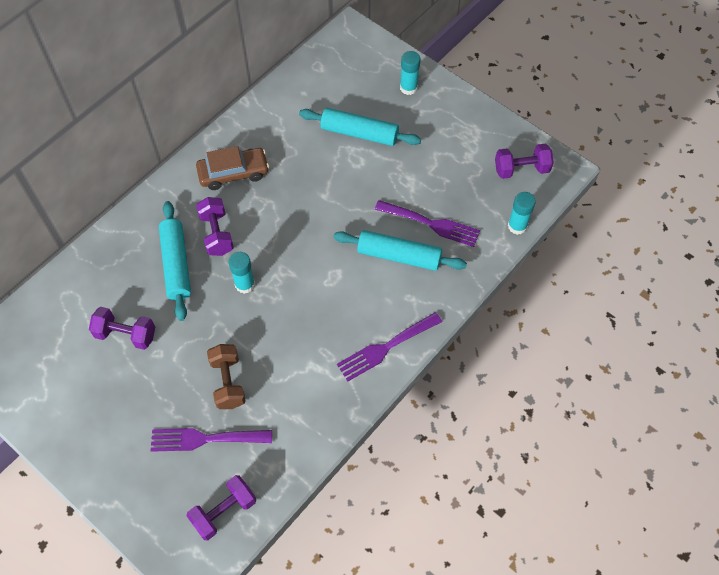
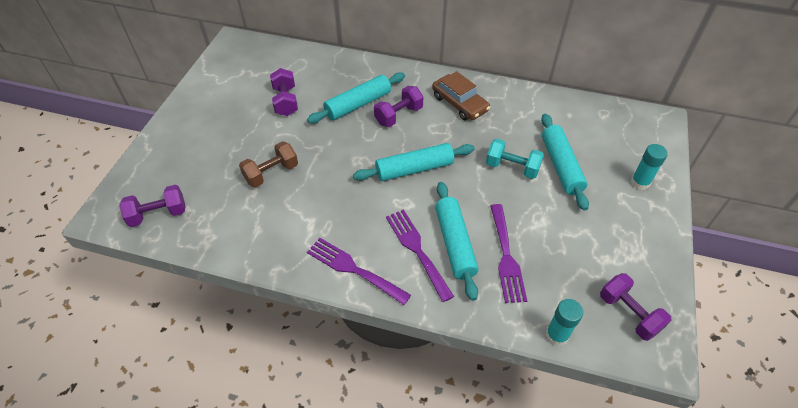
camera: 65 degrees right, 10 degrees down
(205, 439) = (217, 179): purple fork -> purple fork (417, 250)
(224, 511) = (158, 214): purple dumbbell -> purple dumbbell turned 45 degrees counterclockwise
(245, 284) = (363, 149): turquoise glue stick -> none
(296, 250) = (414, 169): none -> turquoise rolling pin
(340, 171) = (512, 168): none -> turquoise dumbbell

